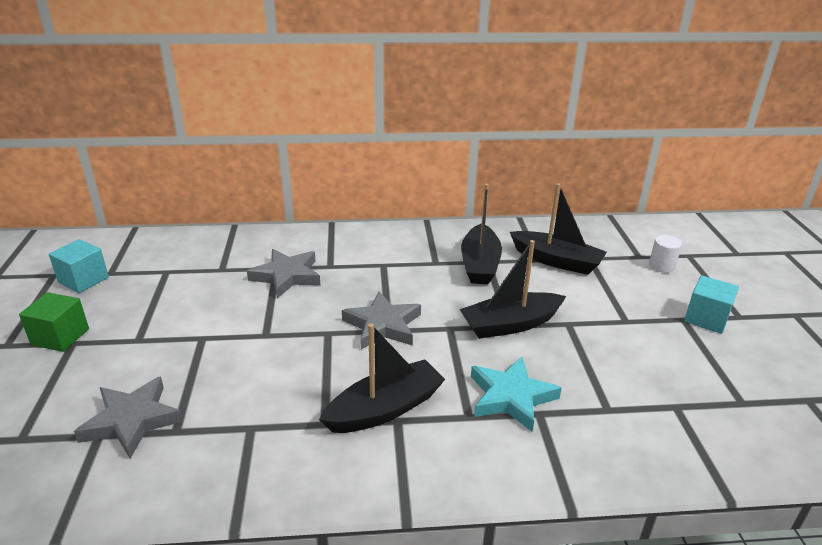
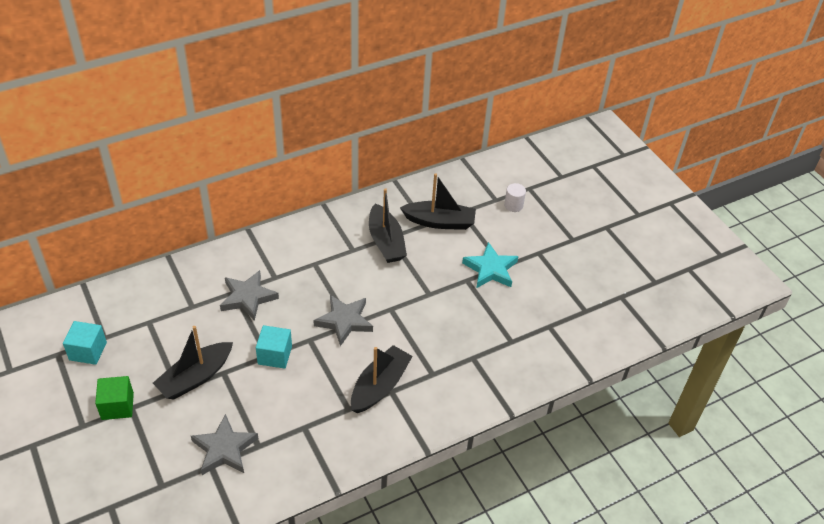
camera: 25 degrees left, 15 degrees up
(510, 324) = (429, 293): black boat -> black boat (195, 377)
(511, 397) = (452, 351): turquoise star -> turquoise star (491, 269)
(706, 318) = (552, 248): turquoise cube -> turquoise cube (275, 355)

